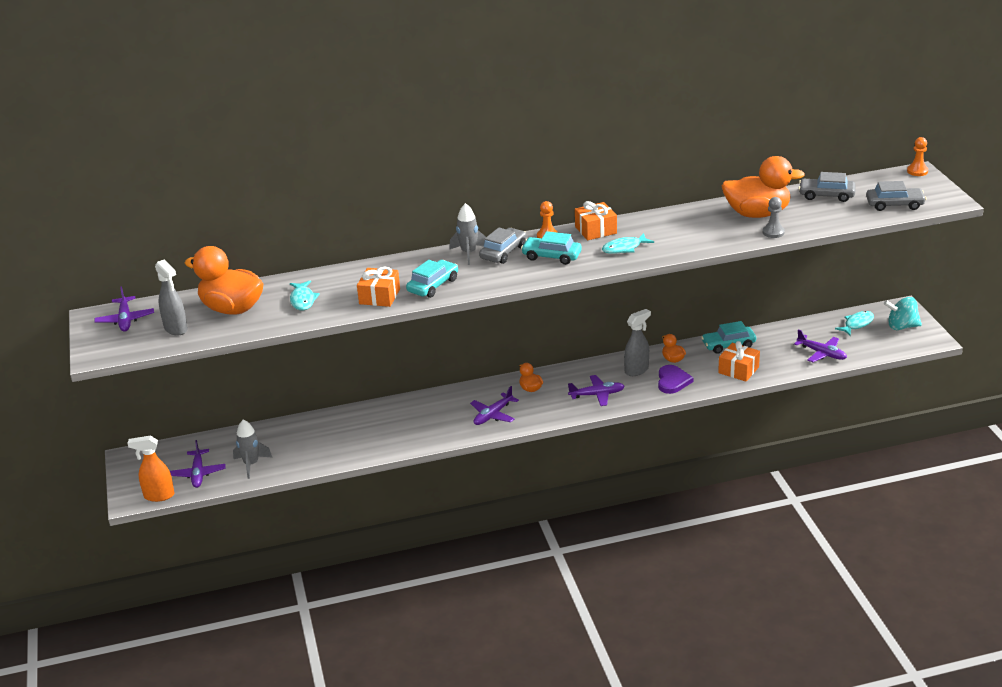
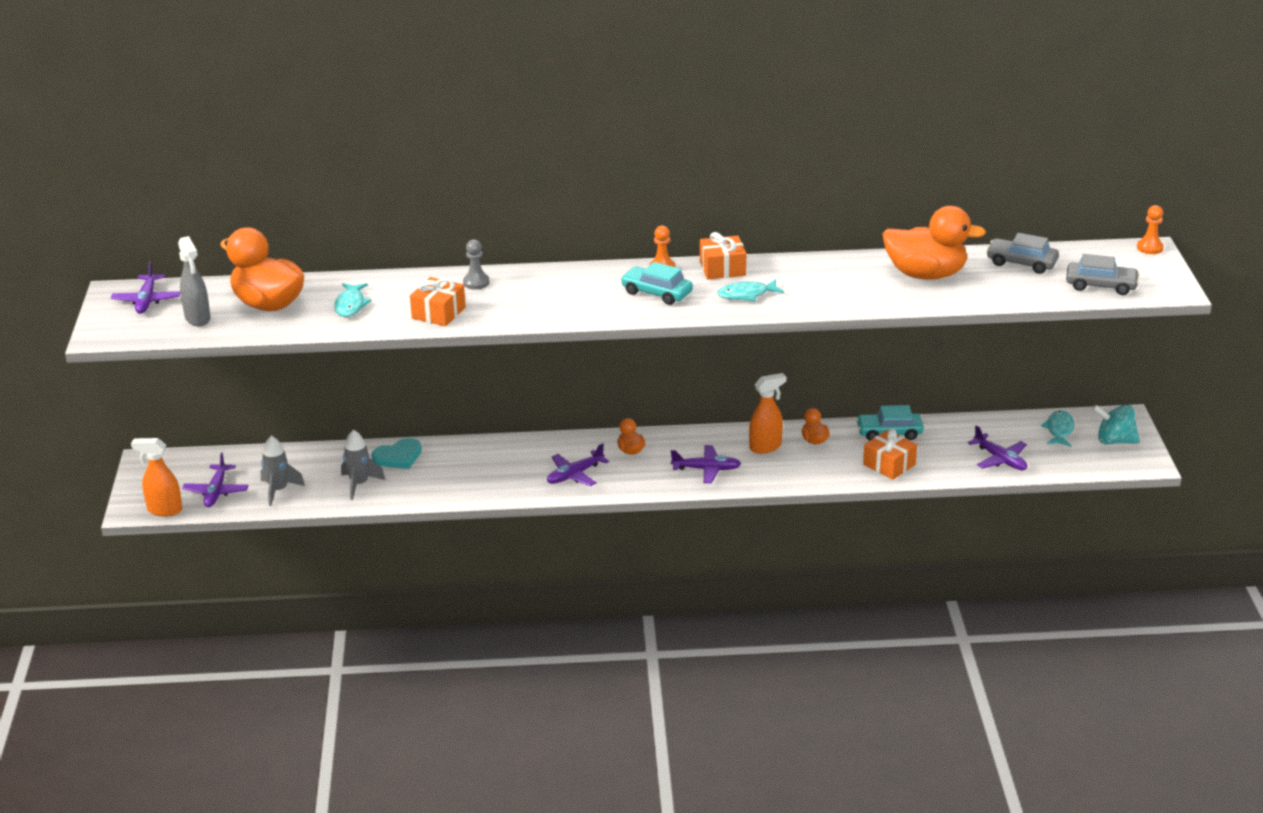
camera: 10 degrees right, 0 degrees up
(342, 421) = (398, 456): none -> turquoise heart
(433, 285) = (504, 308): turquoise car -> none
(469, 253) = (562, 276): grey rocket -> grey rocket (359, 484)
(503, 252) = (602, 280): grey car -> none
(637, 370) = (765, 447): grey spray bottle -> orange spray bottle
(672, 381) = (803, 466): purple heart -> none
(773, 232) = (934, 299): grey pawn -> grey pawn (476, 282)
(857, 324) = (1059, 430): turquoise fish -> turquoise fish turned 45 degrees counterclockwise

